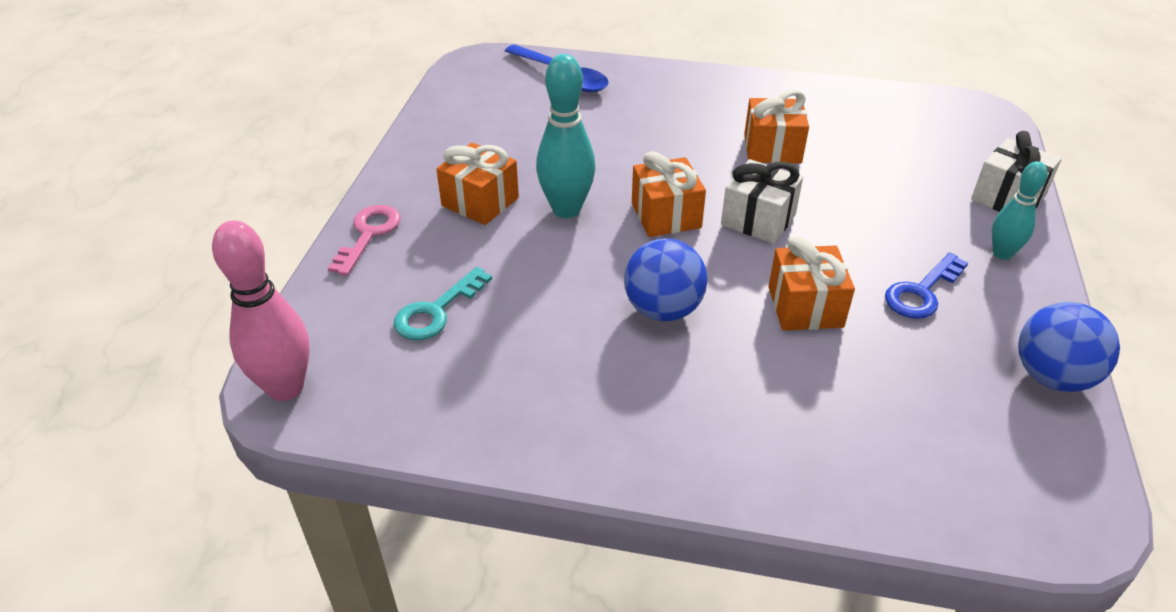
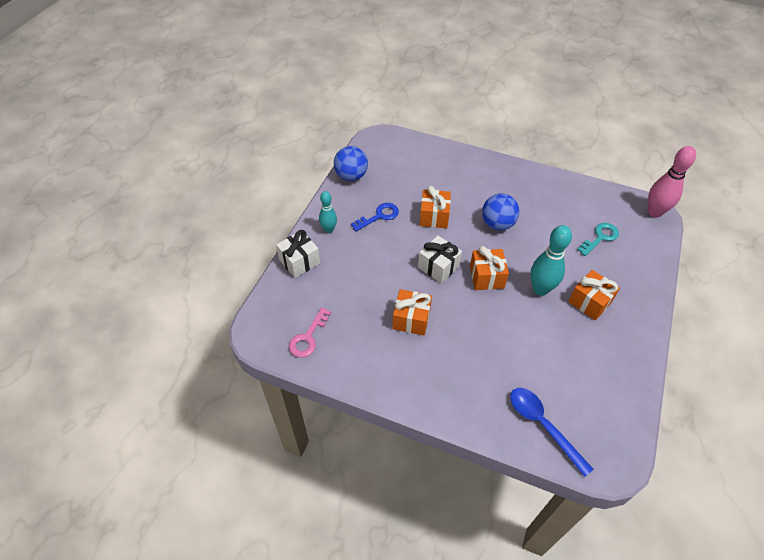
camera: 170 degrees left, 10 degrees up
(369, 234) = (646, 287): pink key -> pink key (308, 337)

